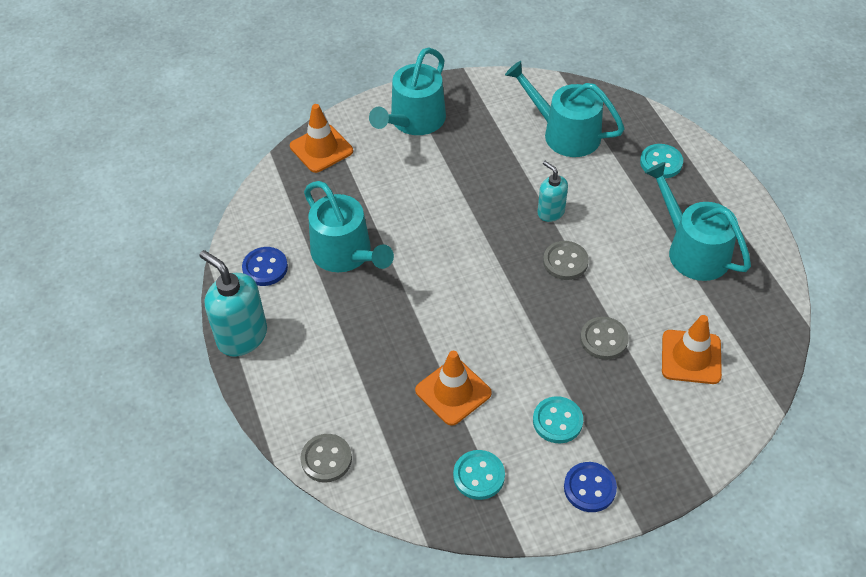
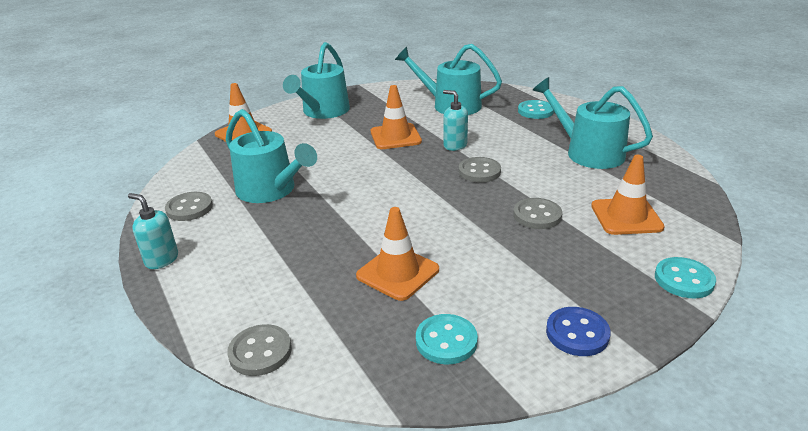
camera: 10 degrees left, 20 degrees down
(242, 336) = (161, 260): turquoise soap dispenser -> turquoise soap dispenser, size x0.59
(265, 268) = (189, 208): blue button -> grey button
(488, 185) = (395, 137): none -> orange traffic cone
(557, 421) = (517, 281): turquoise button -> turquoise button (684, 280)

